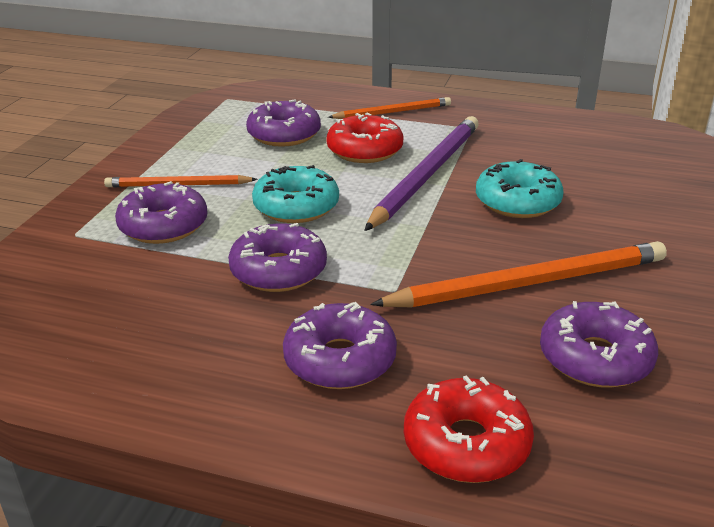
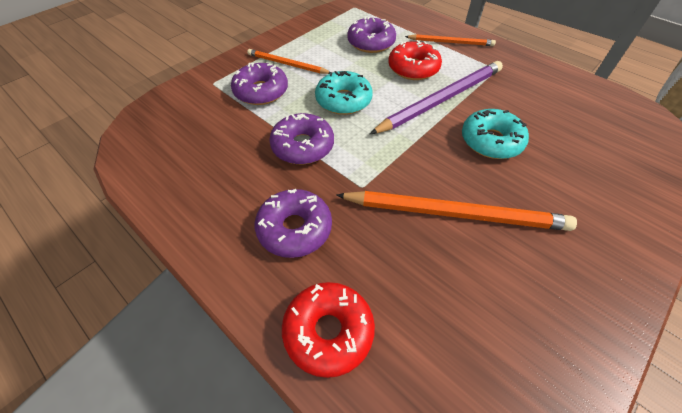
camera: 25 degrees right, 20 degrees up
(595, 358) = (462, 298): purple donut -> none

